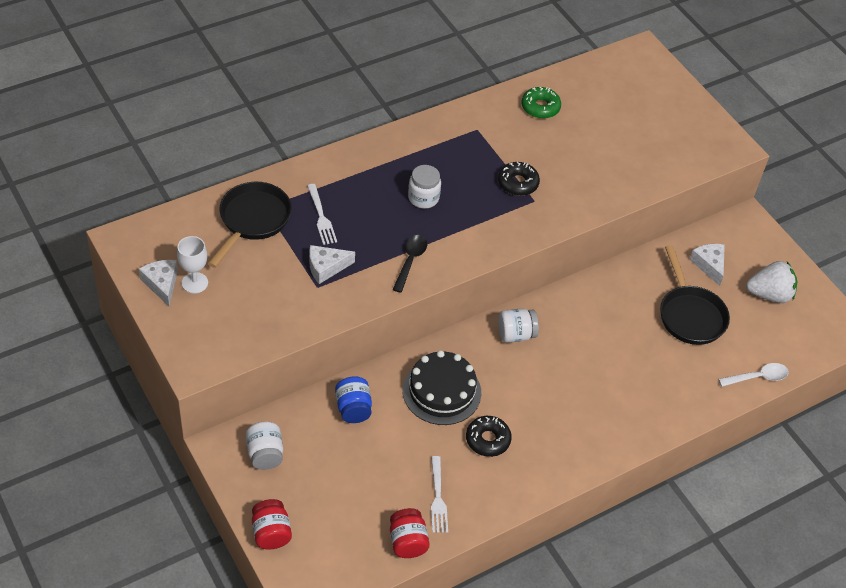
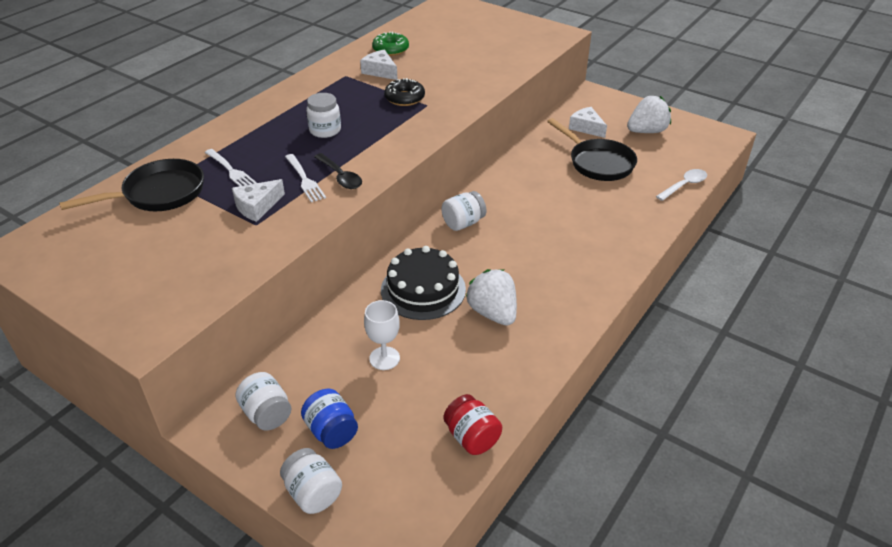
camera: 20 degrees left, 10 degrees down
(162, 284) = (74, 276): white cheese -> white cheese (380, 71)
(194, 283) = (114, 263): white goblet -> white goblet (384, 358)
(252, 220) = (159, 194): black pan -> black pan turned 60 degrees clockwise
(271, 533) = (313, 493): red jar -> white jar
(353, 409) = (342, 336): blue jar -> blue jar (331, 431)
(410, 261) = (340, 177): black spoon -> black spoon turned 150 degrees clockwise
(437, 498) = (477, 382): white fork -> white fork (304, 180)
(487, 440) = (493, 313): black donut -> white strawberry

